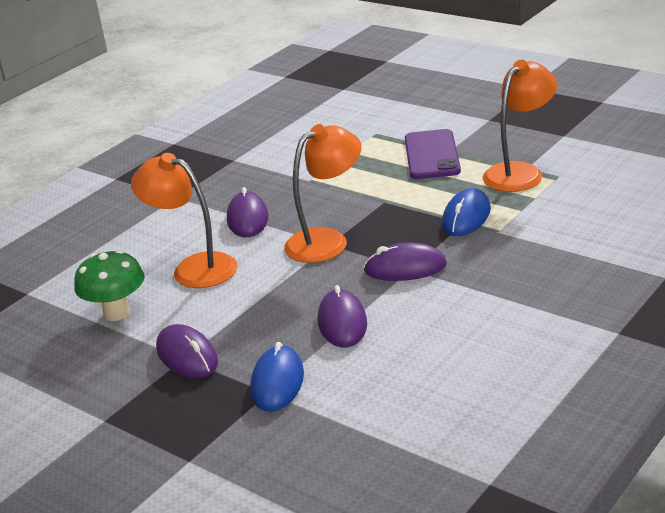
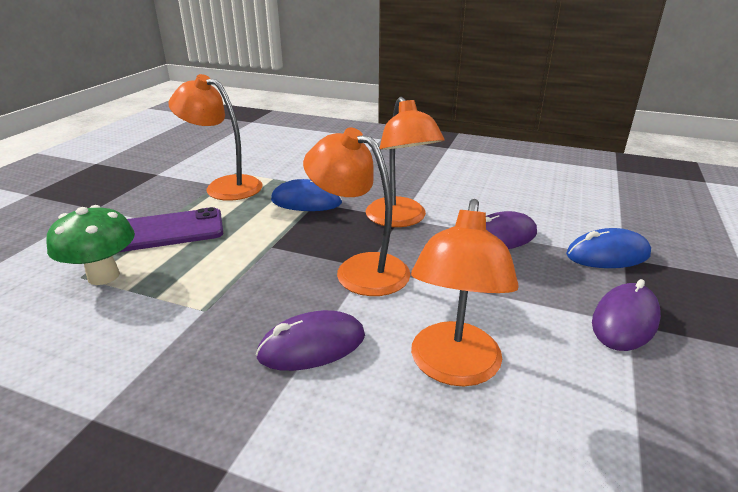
camera: 110 degrees left, 0 degrees up
(117, 313) = (602, 422): green mushroom -> green mushroom (103, 276)
(405, 268) = (400, 219): purple mouse -> orange lamp

